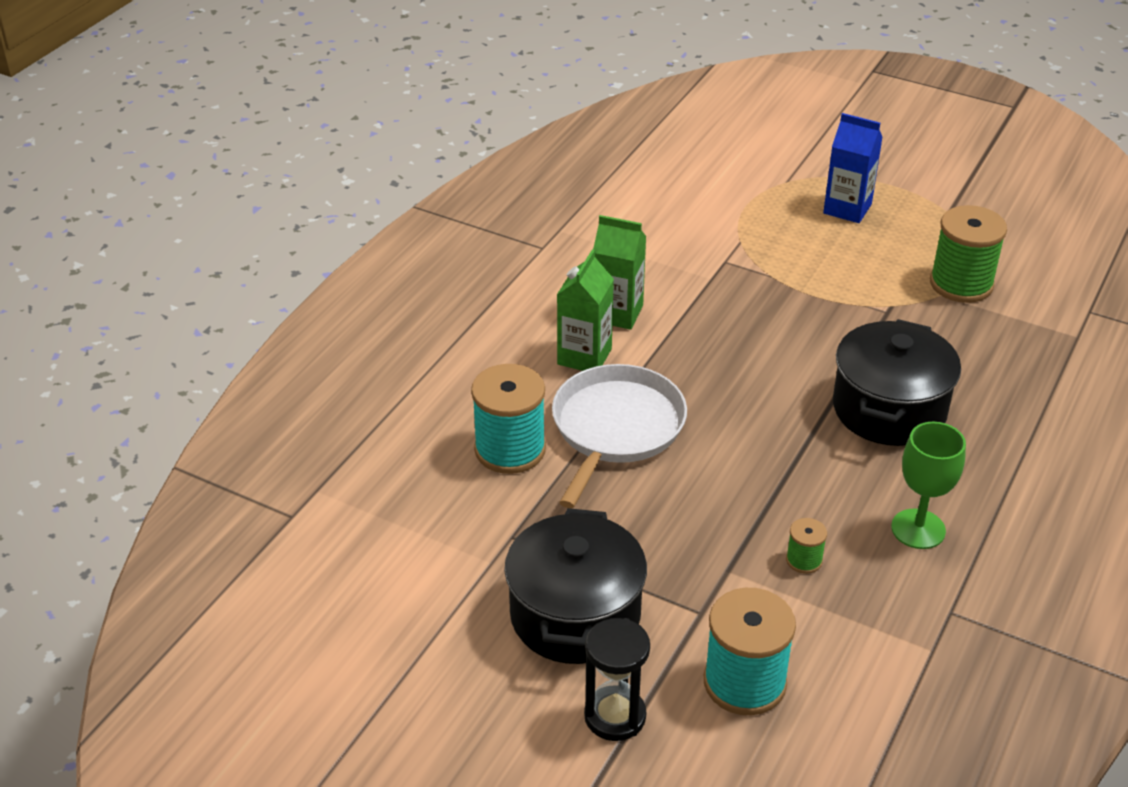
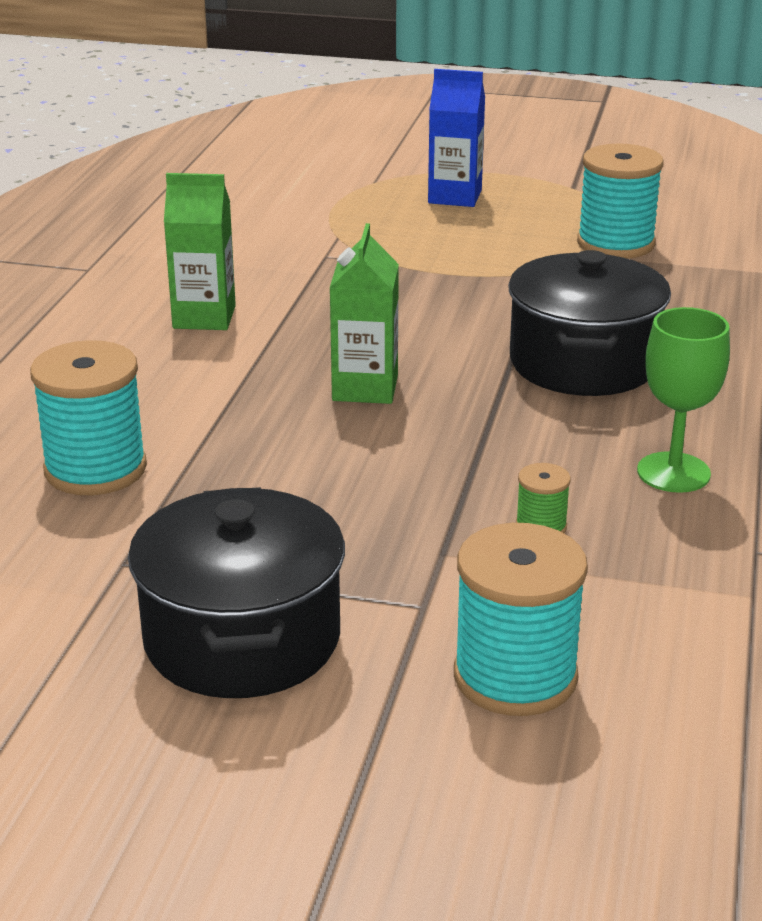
camera: 15 degrees left, 10 degrees down
(584, 356) = (173, 363): green carton -> green carton (365, 388)
(615, 428) = (237, 428): white pan -> none
(615, 716) = (340, 752): black hourglass -> none
(961, 284) = (615, 244): green spool -> turquoise spool

